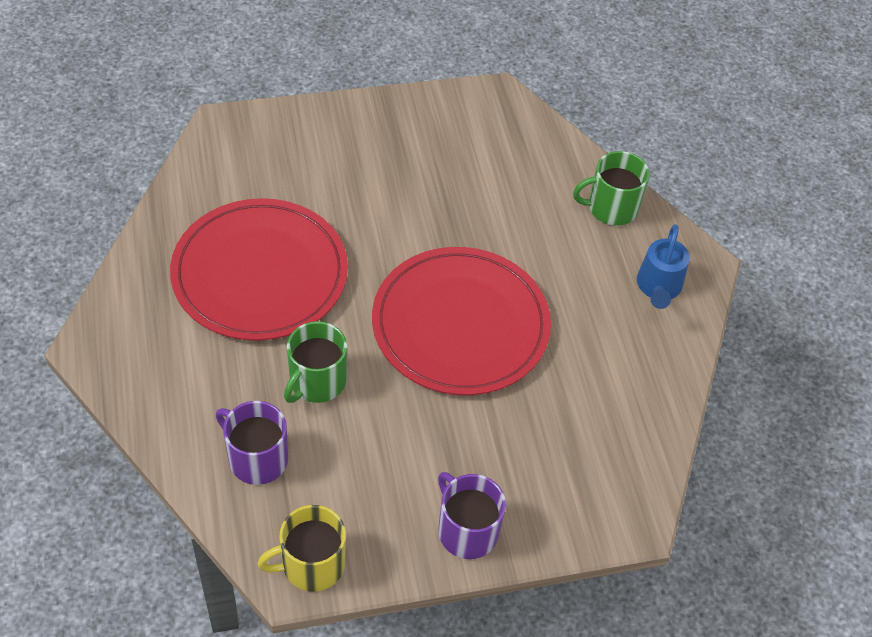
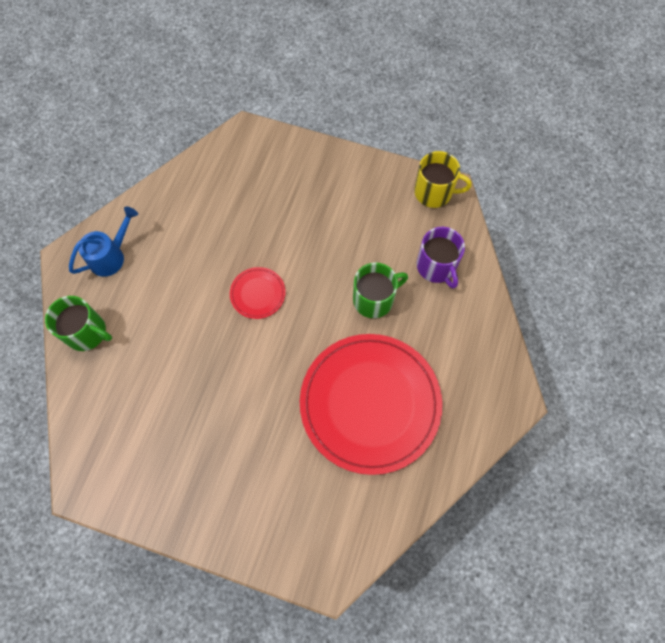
camera: 145 degrees left, 15 degrees up
(460, 324) = (258, 294): red plate -> red plate, size x0.42
(466, 530) = (339, 170): purple mug -> none

